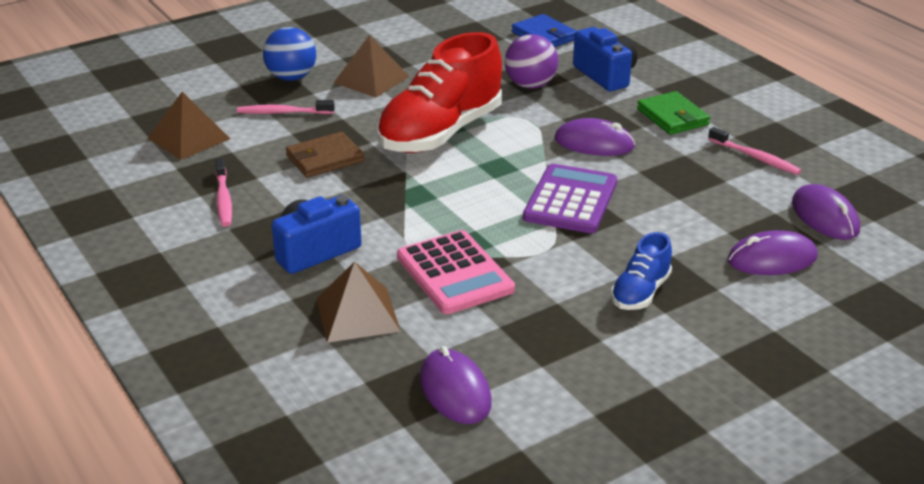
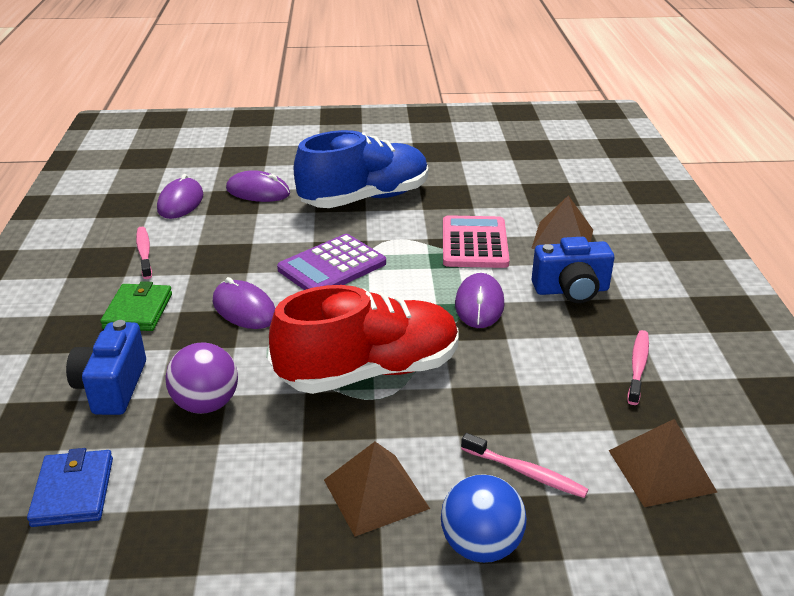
camera: 150 degrees left, 0 degrees up
(325, 159) = (512, 381): brown wallet -> none
(455, 390) = (528, 187): purple mouse -> purple mouse (479, 304)
(640, 292) = (365, 199): blue shoe -> blue shoe, size x2.09

